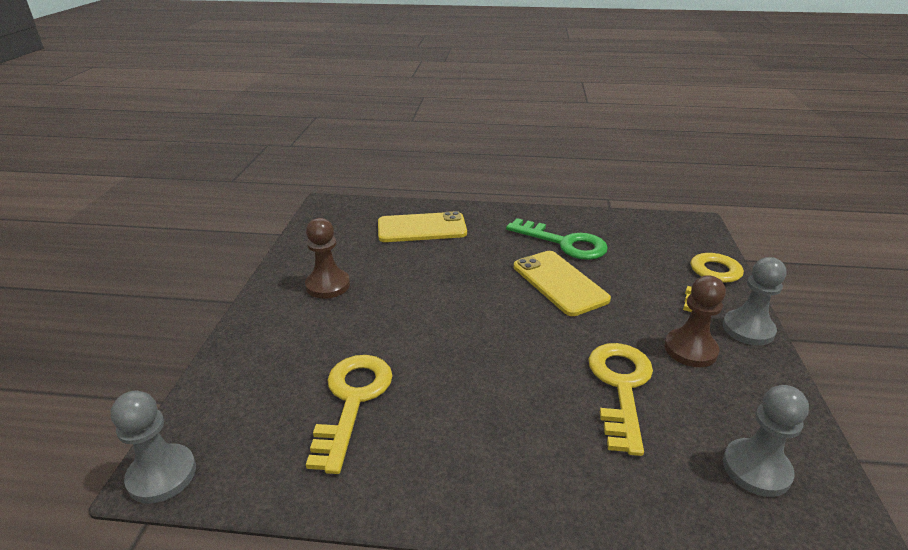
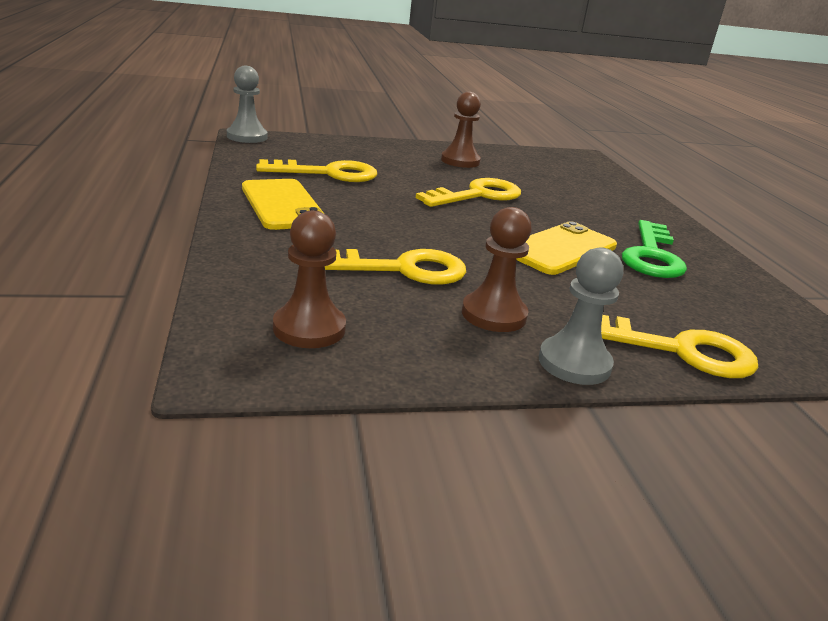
camera: 70 degrees right, 5 degrees down
(422, 228) = (591, 189): yellow phone -> yellow phone (283, 205)
(434, 297) = (478, 195): none -> yellow key
(756, 469) = (309, 328): grey pawn -> brown pawn

